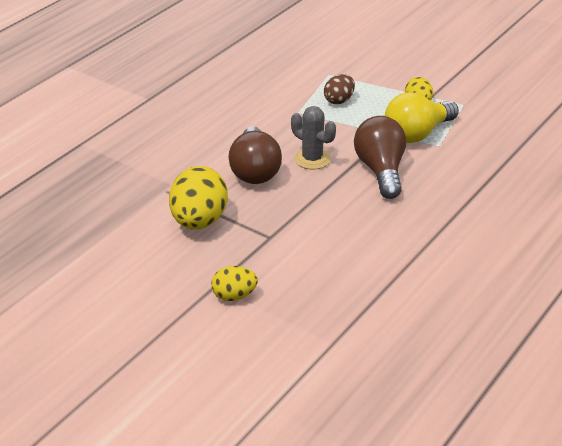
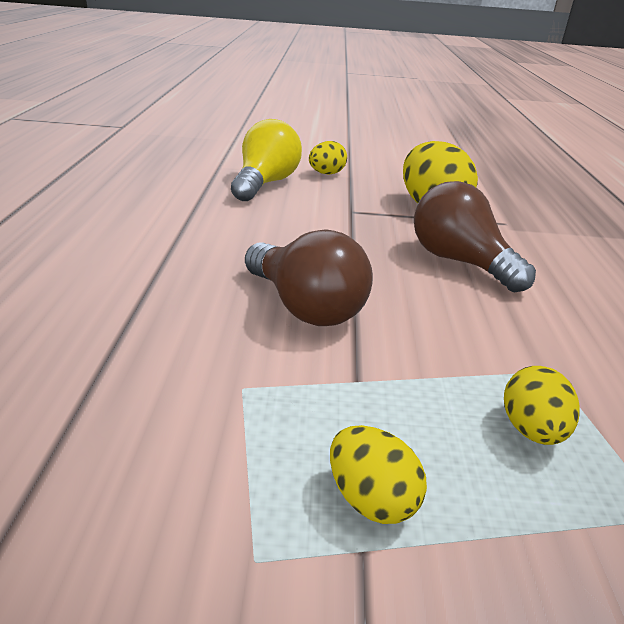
camera: 145 degrees right, 5 degrees down
(312, 159) = (416, 295): grey cactus -> none
(339, 100) = (531, 430): brown egg -> yellow egg
(417, 134) = (303, 400): yellow light bulb -> yellow light bulb (265, 183)

